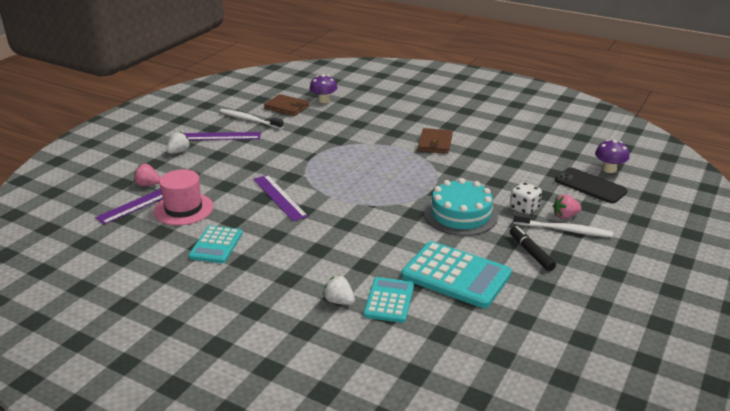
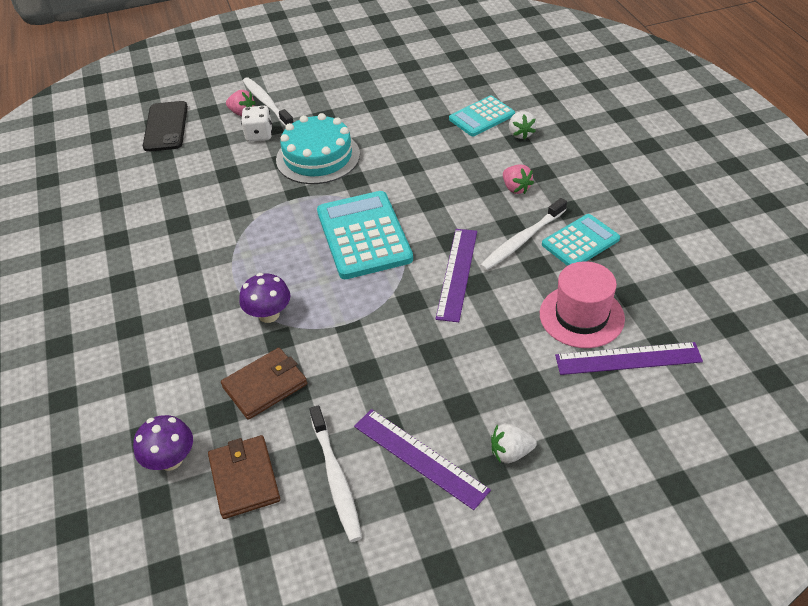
camera: 135 degrees left, 15 degrees up
(148, 184) = (601, 394): pink strawberry -> pink strawberry (516, 188)
(257, 229) = (522, 240): none -> white toothbrush
(435, 143) = (188, 260): brown wallet -> brown wallet (265, 385)
(456, 275) = (406, 111): turquoise calculator -> turquoise calculator (364, 235)
(531, 253) = (324, 99): black marker -> none
(609, 169) = (115, 133): purple mushroom -> purple mushroom (269, 314)

